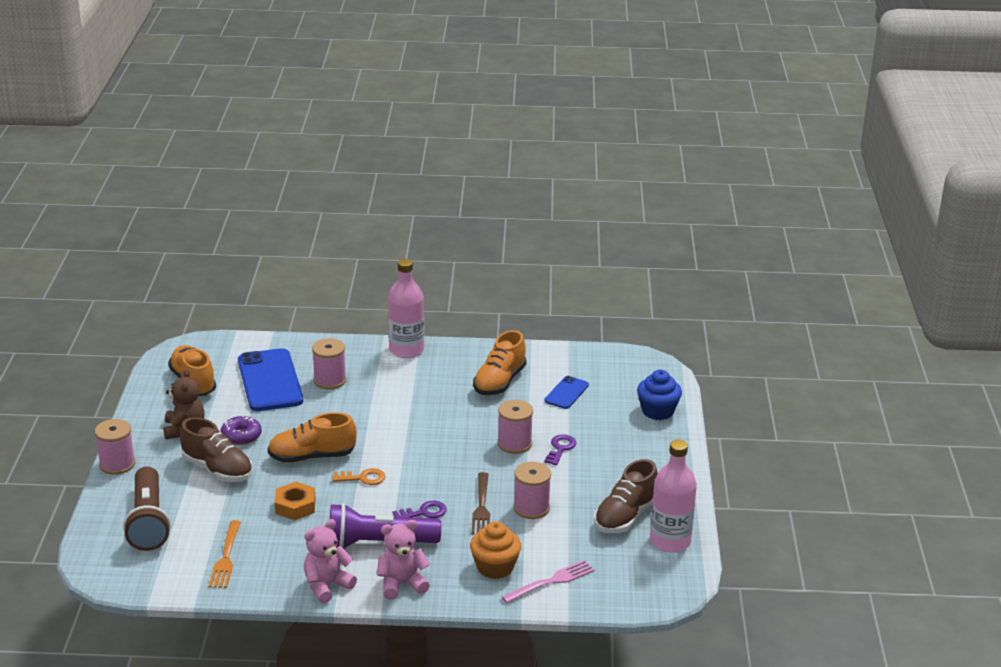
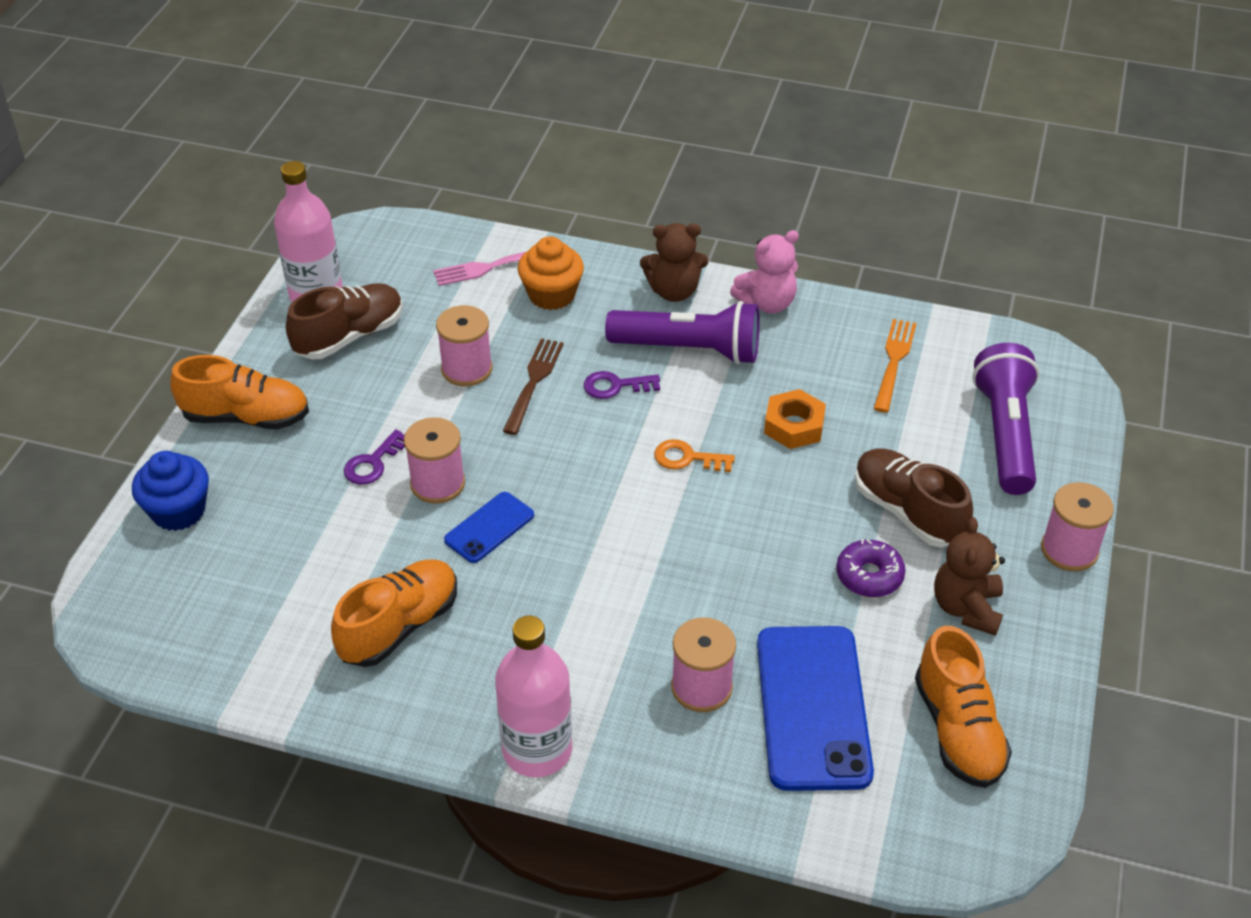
camera: 165 degrees left, 15 degrees up
(148, 521) = (1005, 434): brown flashlight -> purple flashlight
(312, 457) = (758, 512): orange shoe -> orange shoe (246, 417)
(402, 584) = (674, 291): pink teddy bear -> brown teddy bear
(566, 393) = (299, 578): blue phone -> blue phone (489, 528)

